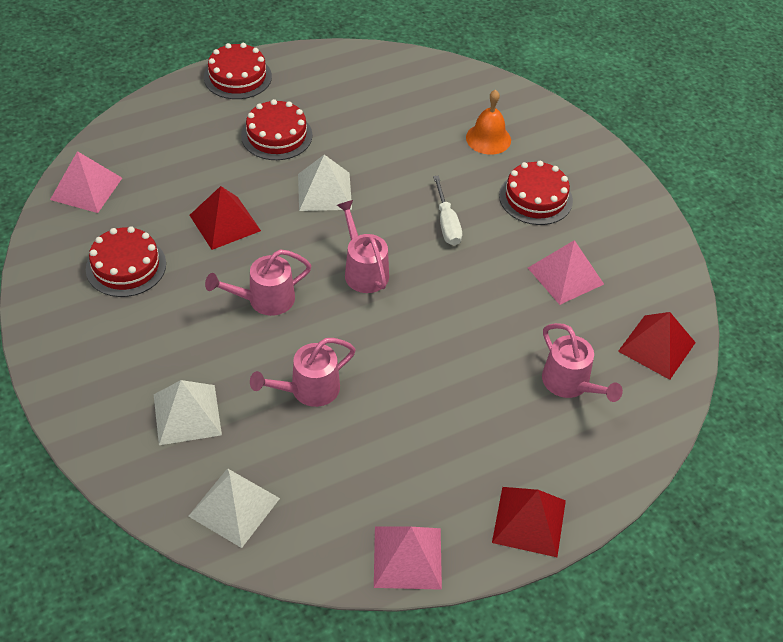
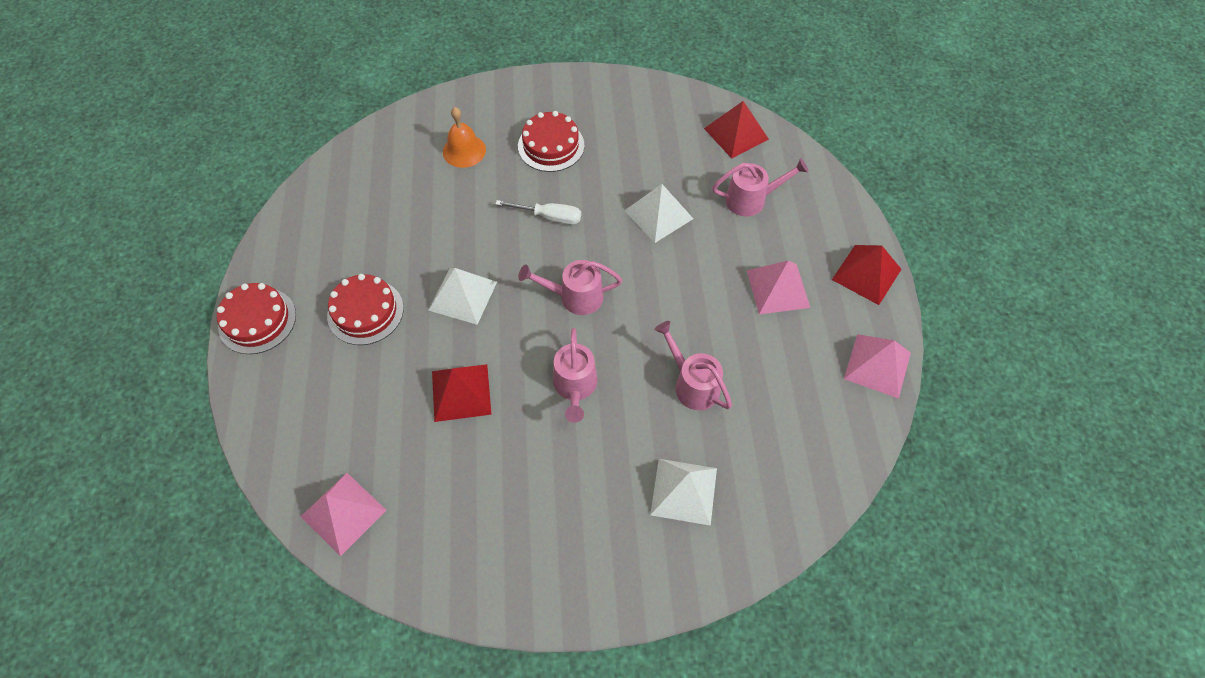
camera: 65 degrees left, 10 degrees up
(126, 266) = (476, 500): red cake -> none
(234, 507) = (795, 479): white pyramid -> white pyramid (659, 214)
(308, 390) = (692, 384): pink watering can -> pink watering can turned 150 degrees clockwise
(565, 276) = (643, 160): pink pyramid -> pink pyramid (778, 289)

